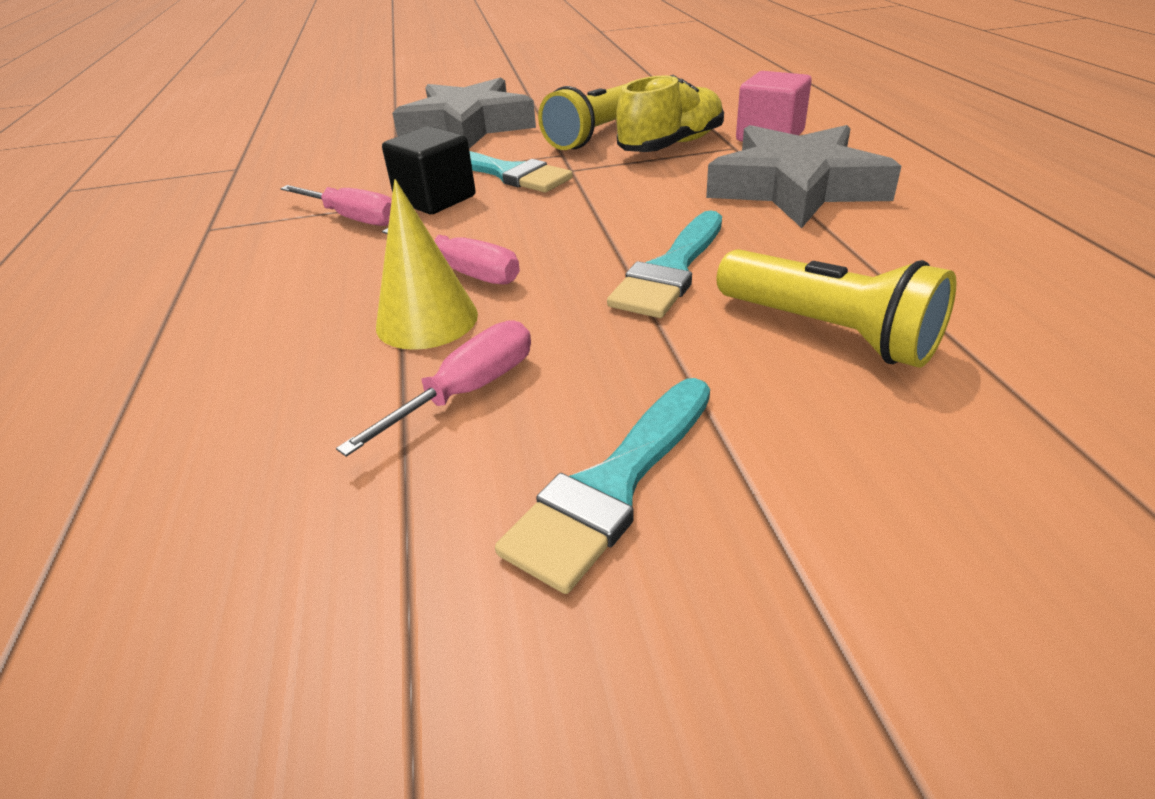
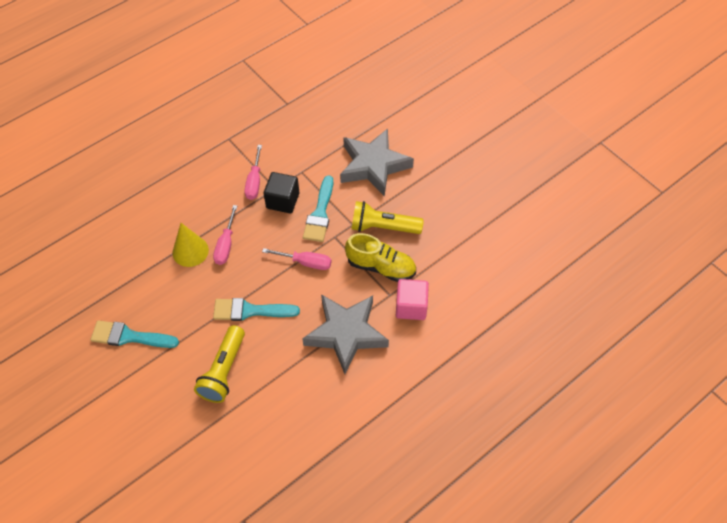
camera: 60 degrees right, 20 degrees up
(466, 392) = (156, 283): pink screwdriver -> pink screwdriver (305, 262)

